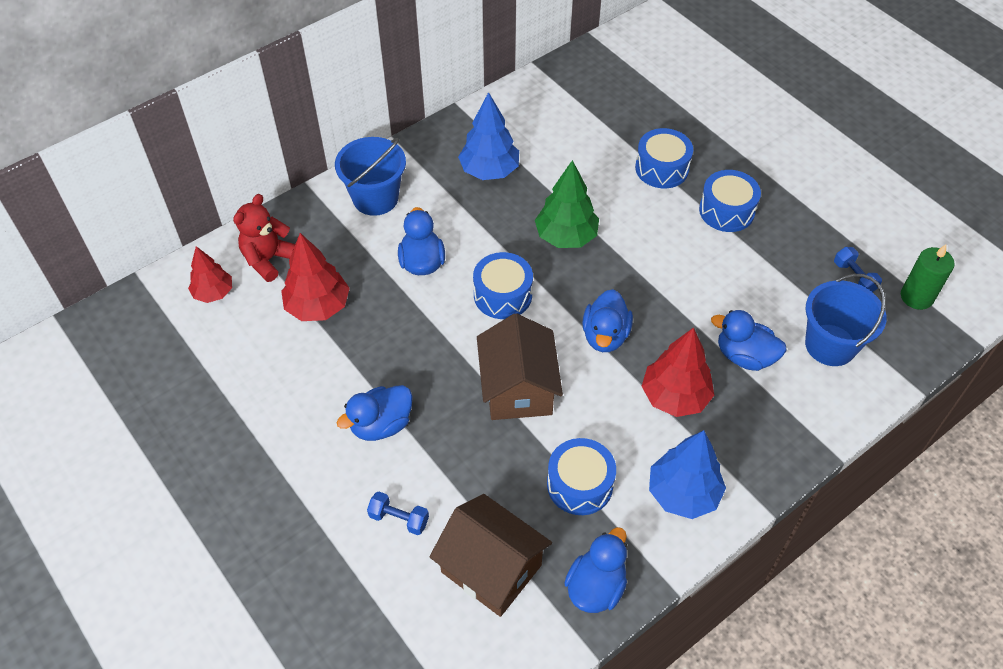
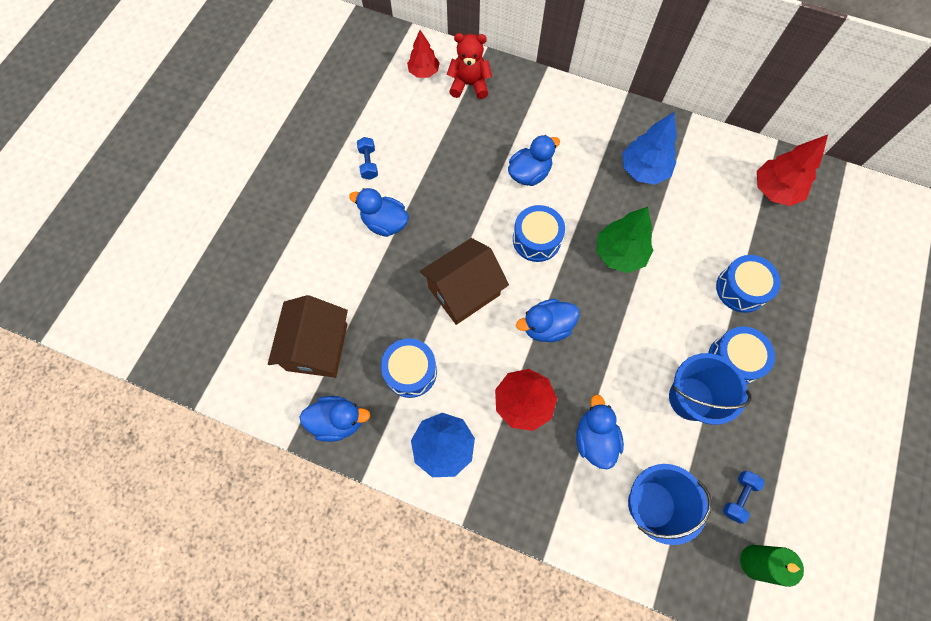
camera: 60 degrees right, 15 degrees up
(318, 306) = (452, 134): red tree -> red tree (775, 190)
(375, 198) = (564, 114): blue bucket -> blue bucket (691, 398)
(399, 519) = (323, 272): blue dumbbell -> blue dumbbell (368, 163)

